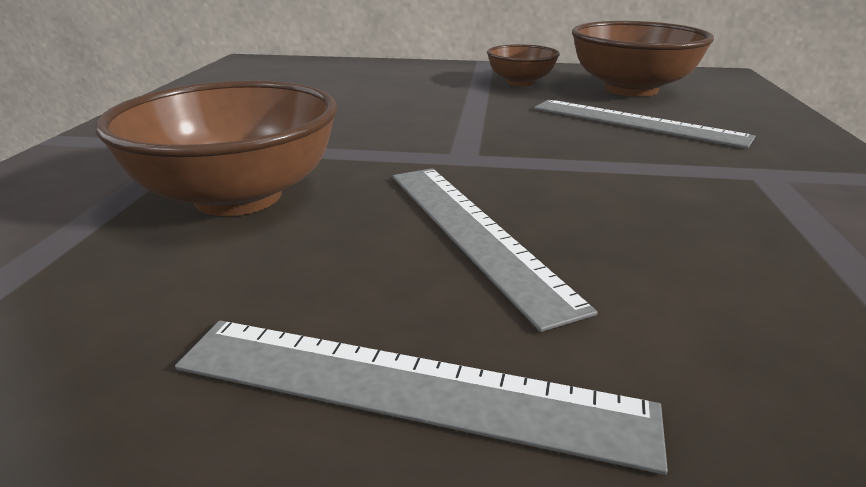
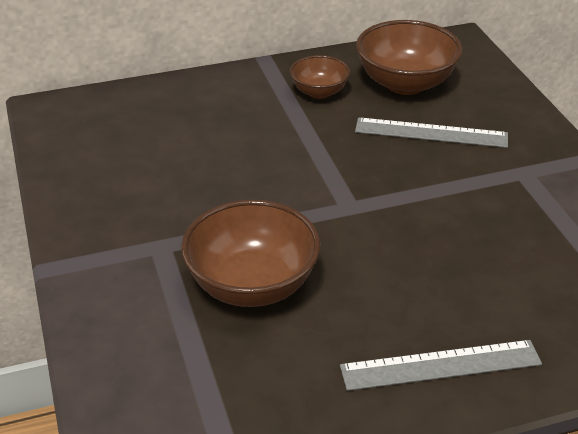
camera: 25 degrees left, 10 degrees up
(473, 232) = (403, 272): grey ruler -> none

